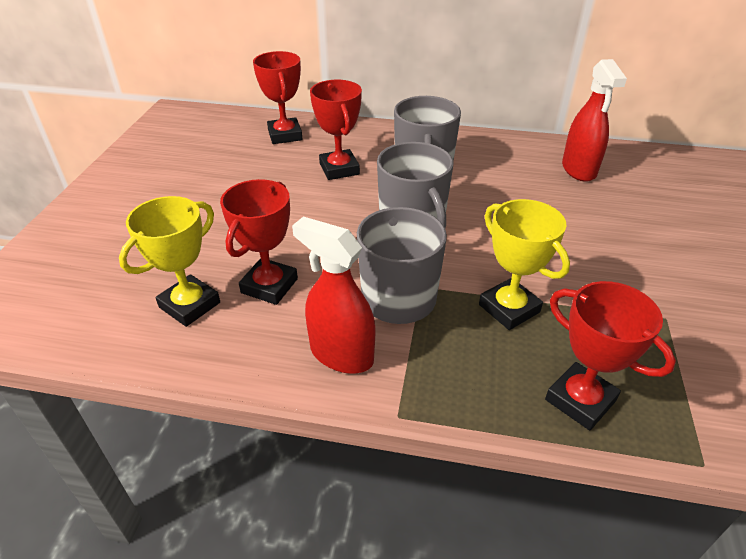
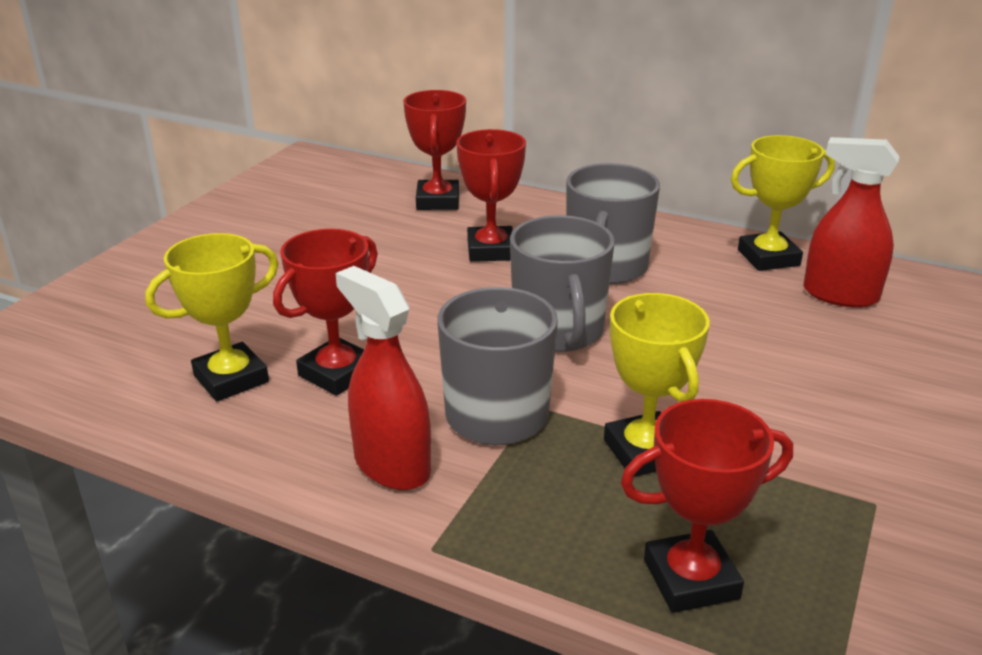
camera: 15 degrees right, 10 degrees down
(524, 149) = (768, 258): none -> yellow trophy
(579, 170) = (839, 295): red spray bottle -> red spray bottle turned 105 degrees clockwise
(580, 400) = (691, 579): red trophy -> red trophy turned 75 degrees counterclockwise

